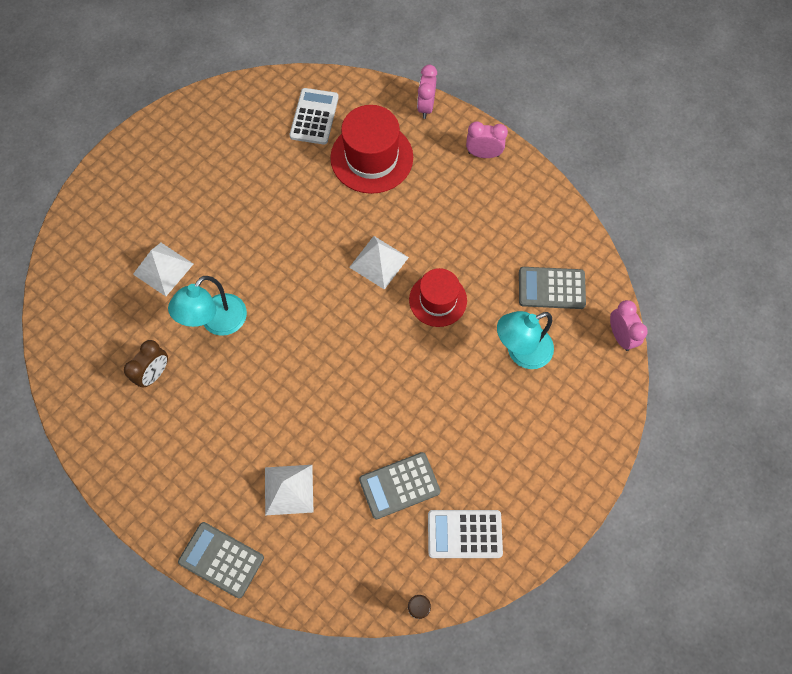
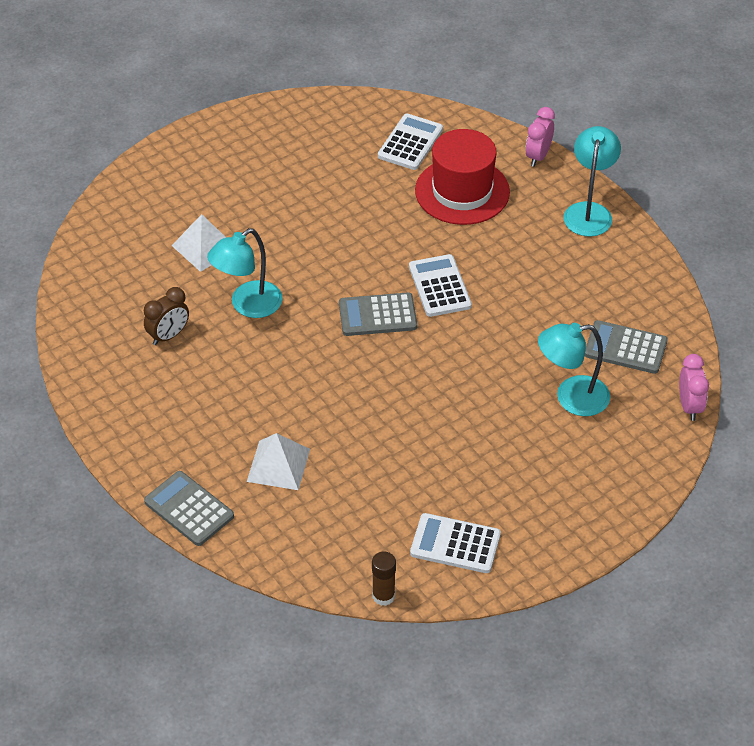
camera: 15 degrees right, 20 degrees down
(379, 262) = (439, 286): white pyramid -> white calculator
(399, 485) = (398, 487): grey calculator -> grey calculator (377, 315)
(438, 300) = (494, 333): red hat -> none
(483, 154) = (589, 211): pink clock -> turquoise lamp

